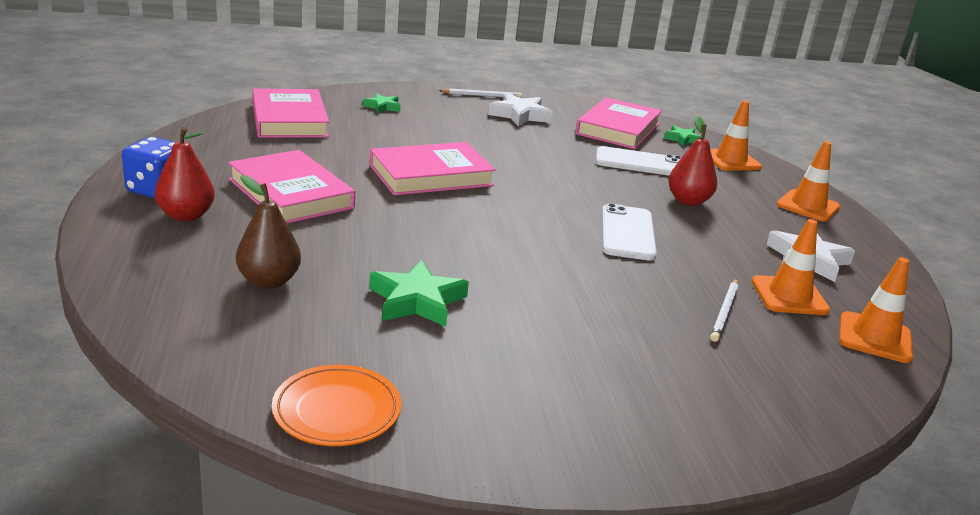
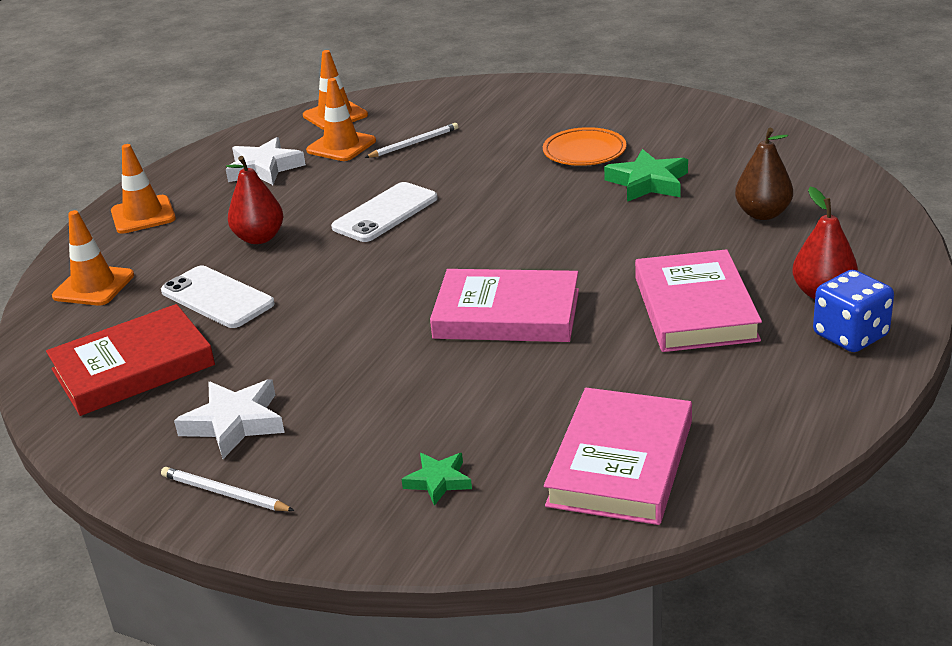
camera: 140 degrees left, 5 degrees up
(337, 411) = (753, 130): orange plate -> orange plate (584, 152)
(618, 129) = (133, 367): pink book -> red book
(682, 139) = (80, 332): green star -> none

